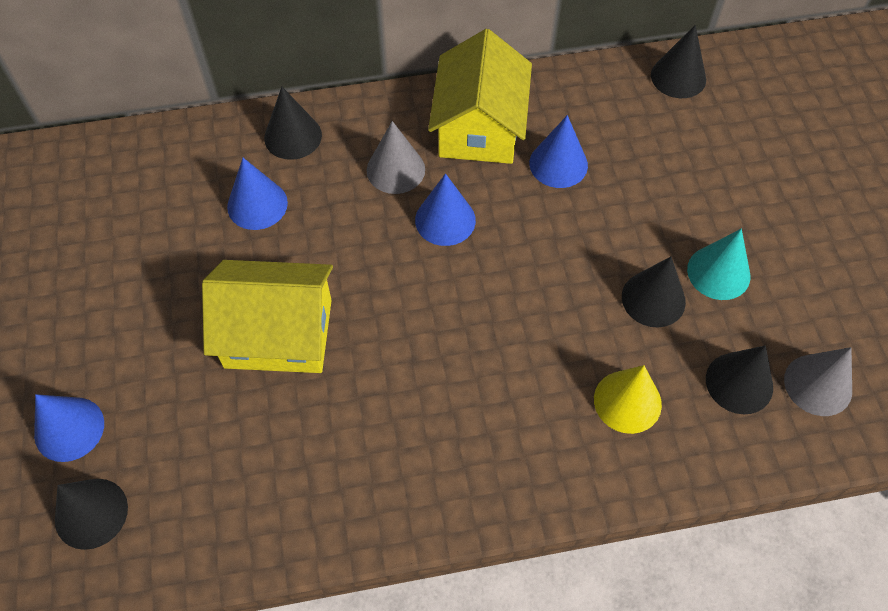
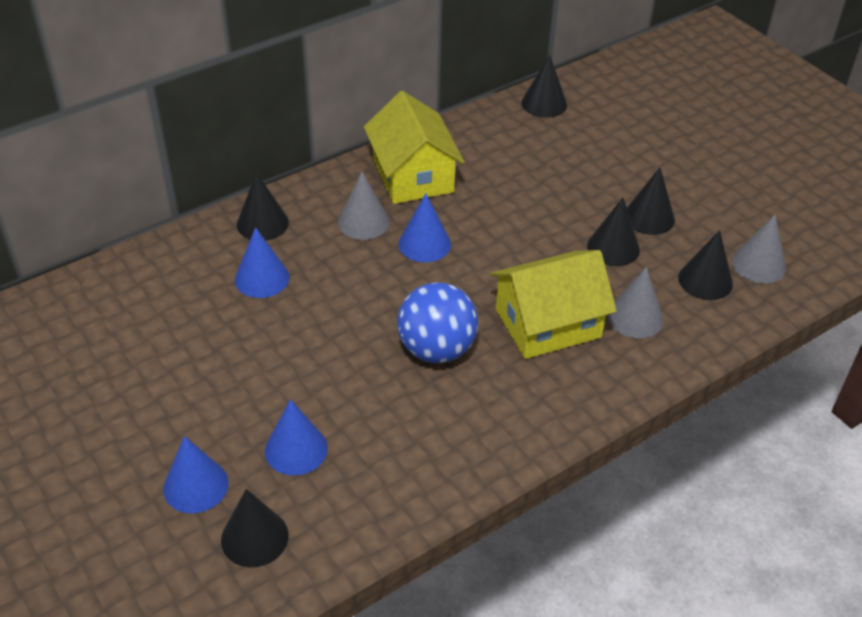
camera: 25 degrees left, 15 degrees down
(278, 333) = (337, 360): yellow house -> yellow house (548, 323)
(386, 359) = (436, 349): none -> blue ball
(558, 164) = (489, 183): blue cone -> blue cone (296, 449)
(627, 401) = (635, 317): yellow cone -> grey cone
(718, 272) = (649, 217): turquoise cone -> black cone

